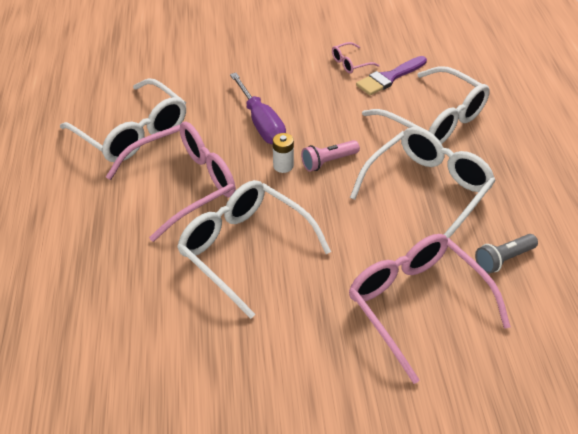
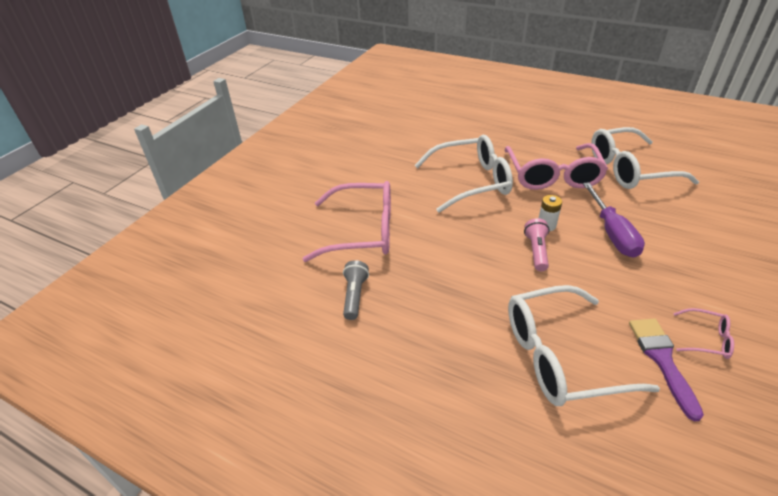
camera: 125 degrees right, 5 degrees down
(261, 123) = (612, 233): purple screwdriver -> purple screwdriver turned 105 degrees counterclockwise
(350, 63) = (706, 339): pink glasses -> pink glasses turned 105 degrees clockwise
(427, 190) = (461, 293): white glasses -> none

